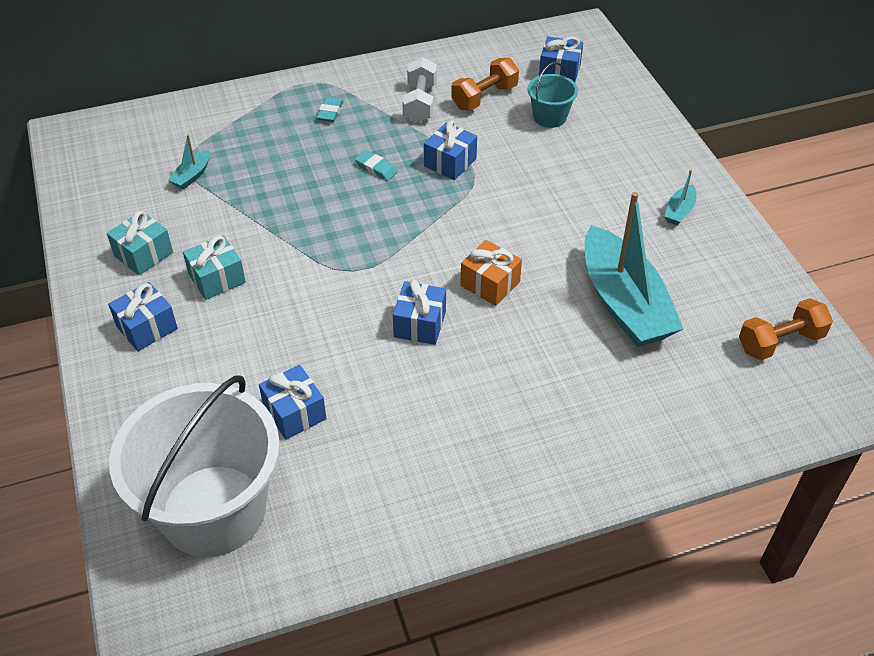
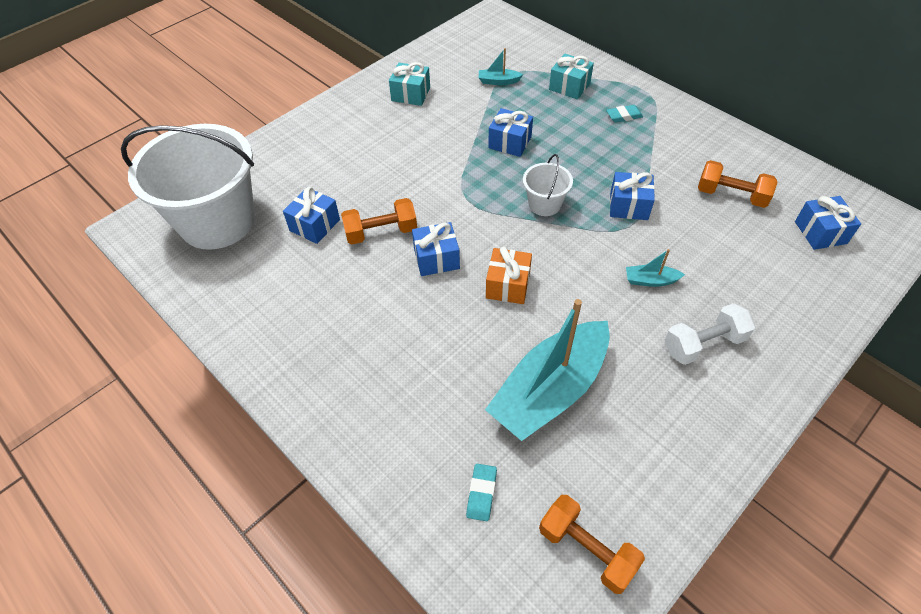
camera: 65 degrees right, 5 degrees up
(147, 328) = (349, 124): blue gift -> blue gift (510, 142)
(217, 279) = (411, 135): turquoise gift -> turquoise gift (569, 86)
(350, 356) = (381, 232): none -> orange dumbbell
(376, 168) = (584, 166): turquoise eraser -> turquoise eraser (481, 493)
(405, 216) = (544, 204): none -> white bucket
(420, 103) = (683, 160): white dumbbell -> white dumbbell (703, 344)
(549, 117) = (749, 249): turquoise bucket -> none
(679, 211) = (708, 396): turquoise boat -> turquoise boat (650, 280)

